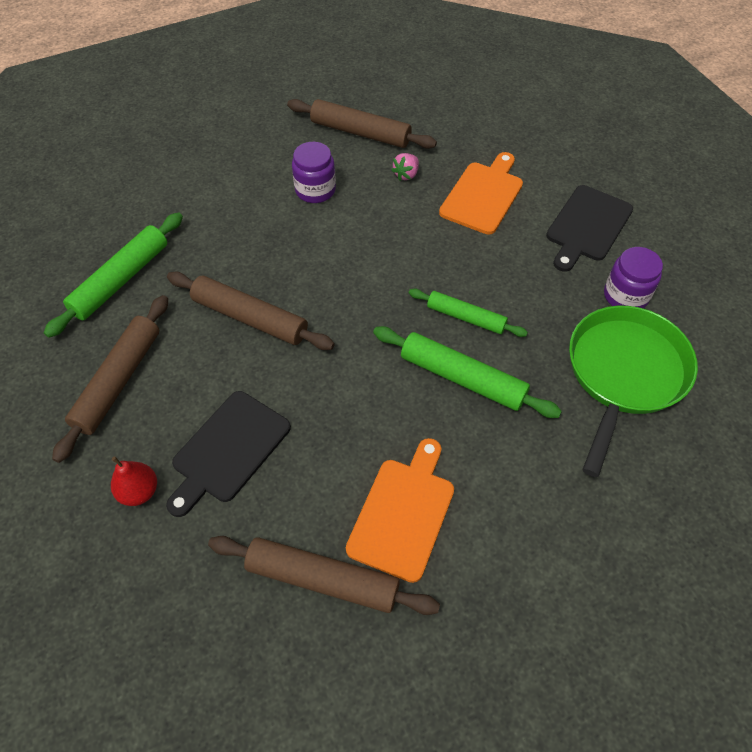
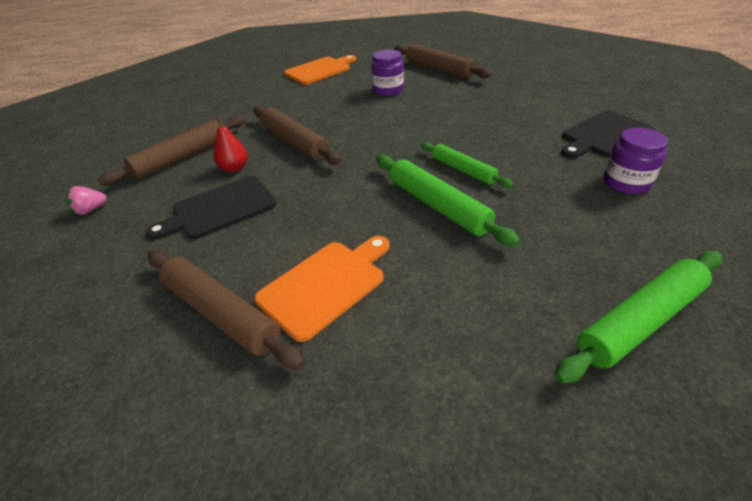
camera: 25 degrees right, 15 degrees down
(121, 280) = (228, 112): green rolling pin -> green rolling pin (640, 321)
(139, 491) = (139, 218): red pear -> red pear (234, 168)
(406, 174) = (460, 91): pink strawberry -> pink strawberry (90, 210)
(483, 195) = (516, 107): orange cutting board -> orange cutting board (320, 70)
(624, 374) = (603, 235): green pan -> none

